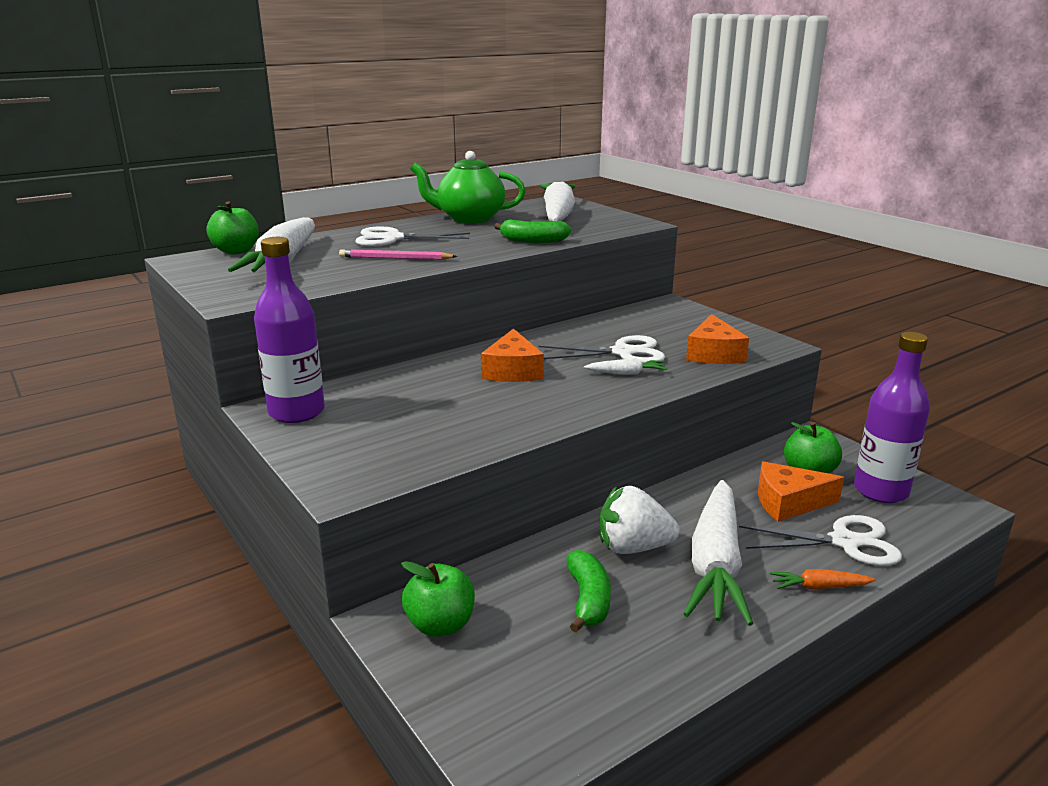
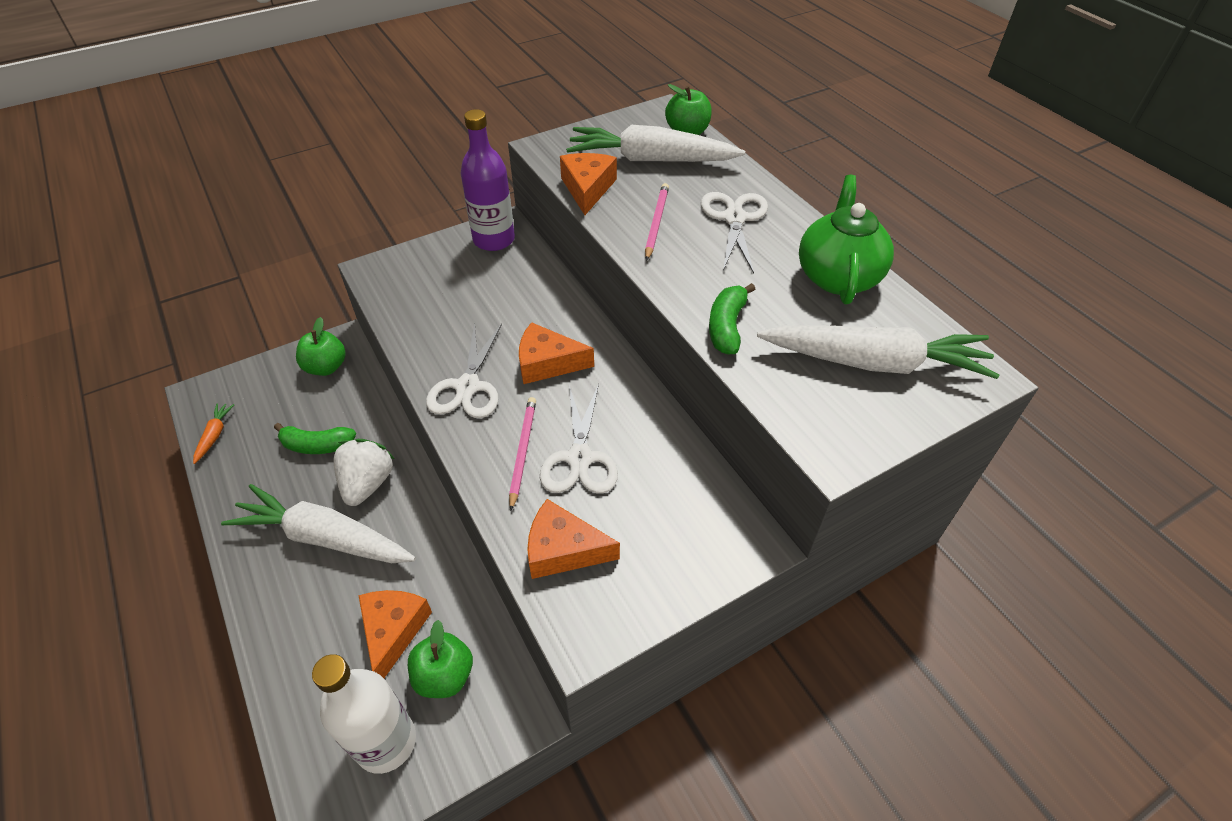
camera: 95 degrees right, 25 degrees up
(330, 280) = (587, 189): none -> orange cheese
(626, 373) = (522, 452): white carrot -> pink pencil
(819, 587) = (265, 608): orange carrot -> orange carrot (214, 435)
(844, 542) = (314, 658): white scissors -> white scissors (467, 387)
(880, 491) = (386, 742): purple bottle -> white bottle

